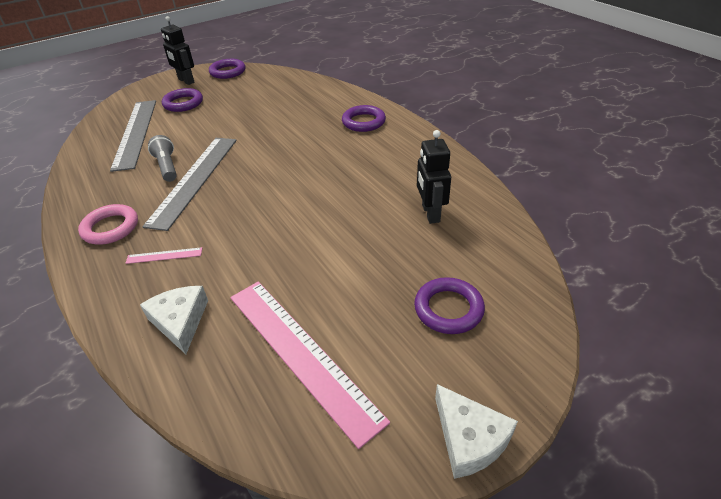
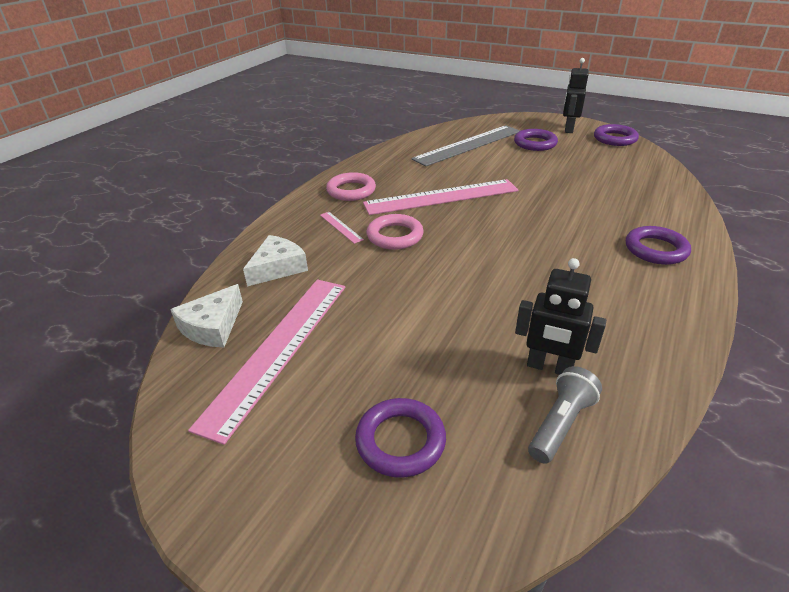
camera: 60 degrees right, 5 degrees down
(167, 167) = (443, 178): grey flashlight -> grey flashlight (560, 424)
(195, 179) = (441, 197): grey ruler -> pink ruler
(218, 227) = (395, 236): none -> pink ring
(430, 213) = (549, 367): black robot -> black robot turned 120 degrees counterclockwise
(469, 438) = (226, 522): white cheese -> white cheese (212, 326)

